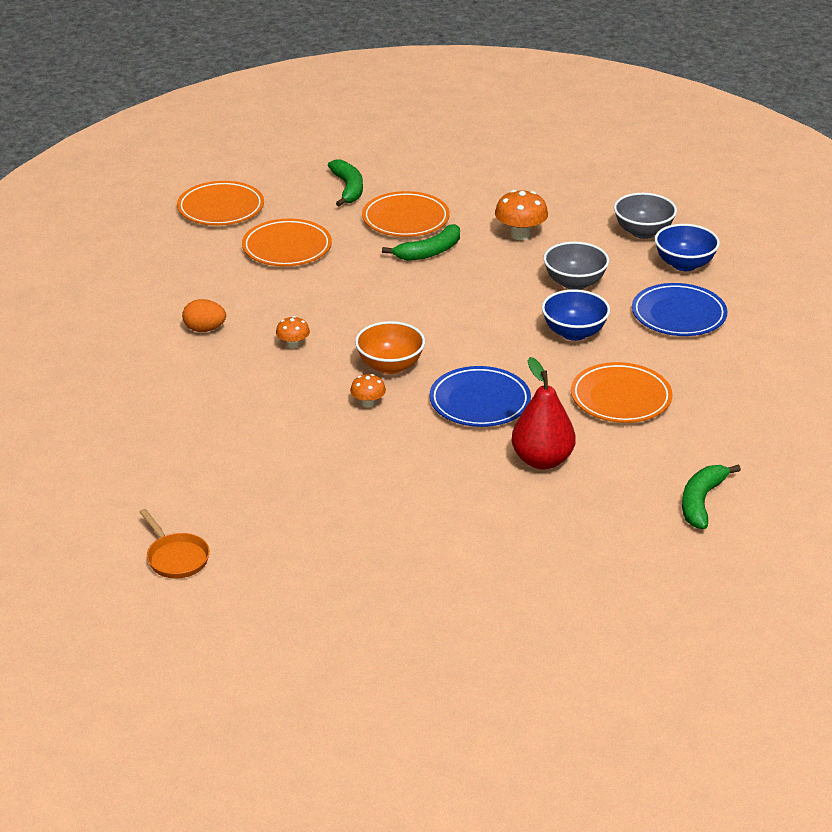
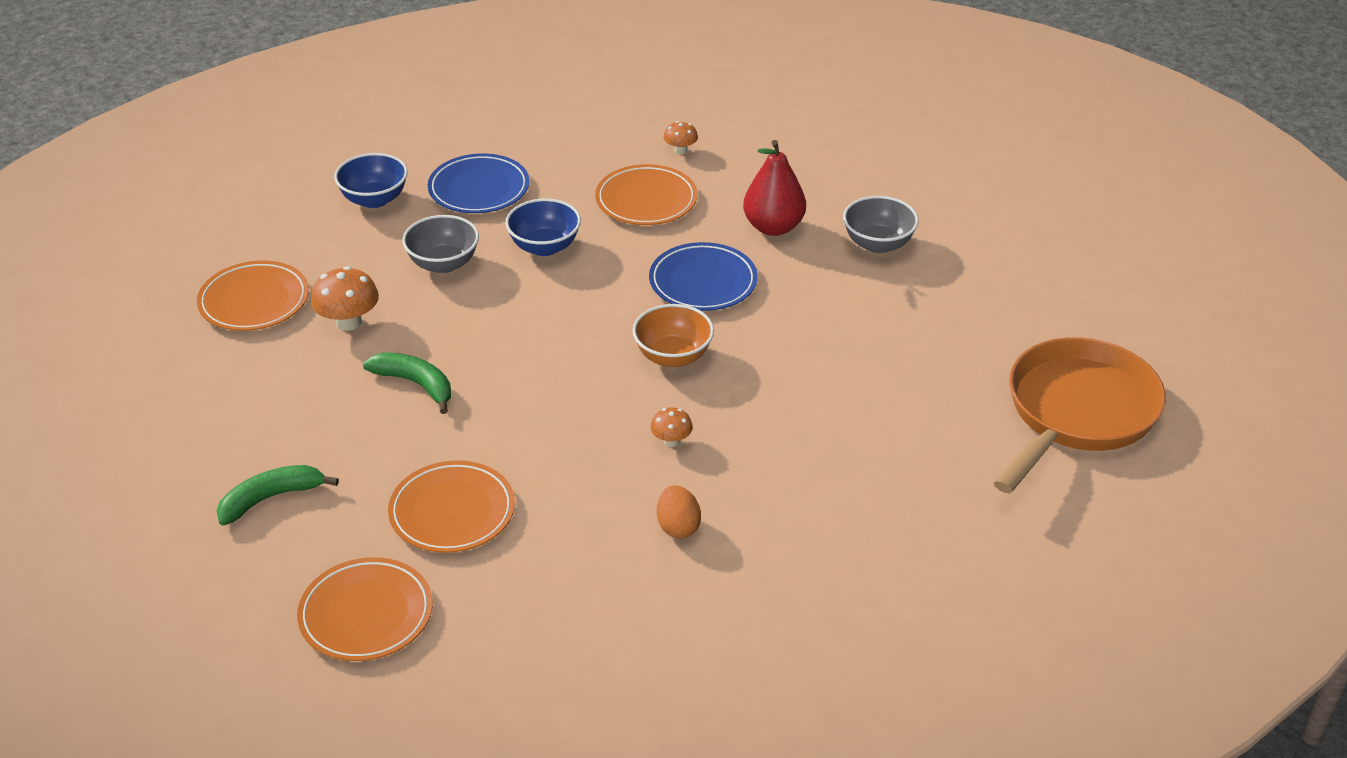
camera: 110 degrees left, 5 degrees up
(176, 558) = (1077, 413): orange pan -> orange pan, size x2.35
(368, 403) = (750, 355): orange mushroom -> orange mushroom (680, 150)
(405, 219) = (340, 423): orange plate -> orange plate (254, 301)
(643, 232) = (312, 236): grey bowl -> grey bowl (878, 244)
(701, 502) = (776, 137): green banana -> none

